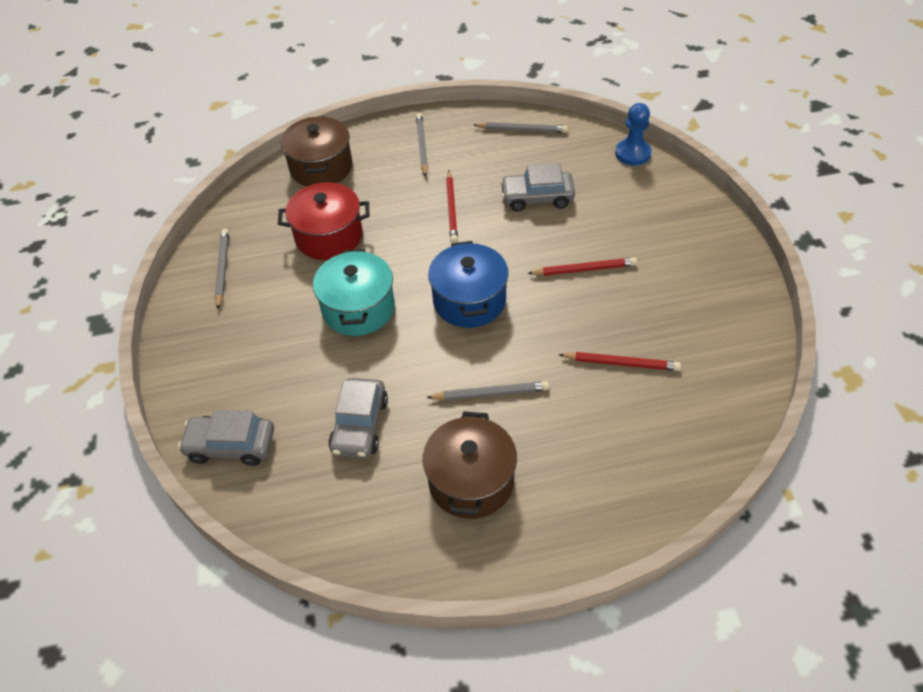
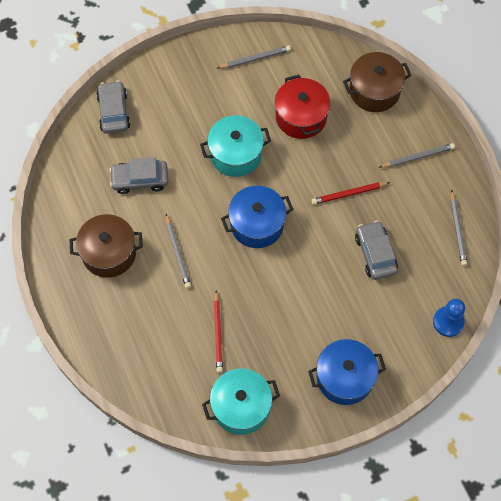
camera: 75 degrees right, 15 degrees up
(584, 269) = (303, 298): red pencil -> none
(694, 247) = (344, 377): none -> blue pot
(729, 352) = (241, 406): none -> turquoise pot

